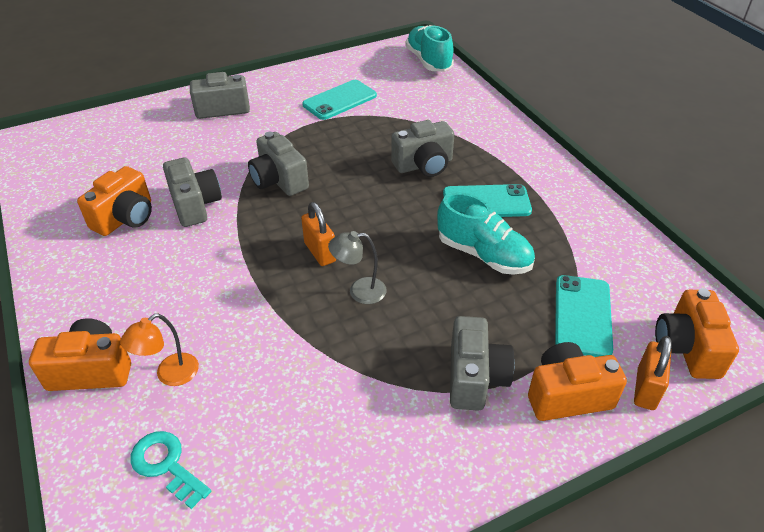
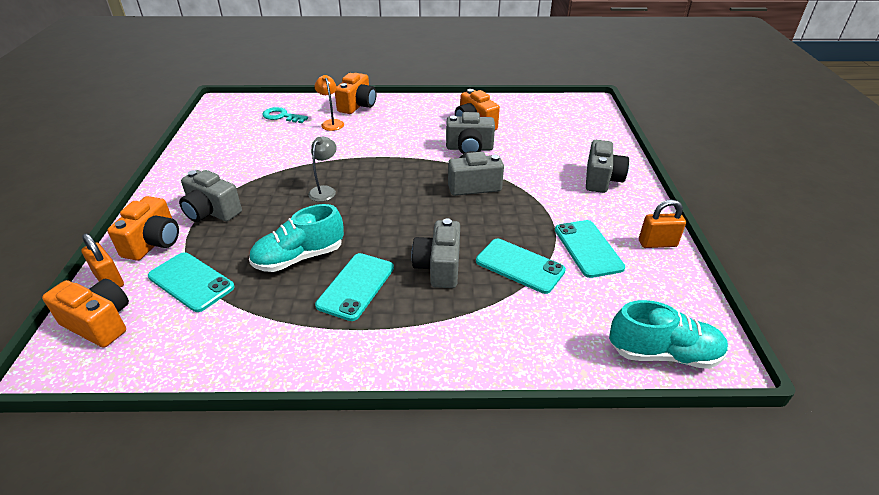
camera: 115 degrees right, 5 degrees down
(166, 465) = (281, 116): turquoise key -> turquoise key turned 135 degrees counterclockwise
(320, 252) = (376, 185): orange padlock -> orange padlock (657, 243)
(388, 126) = (520, 266): none -> turquoise phone

